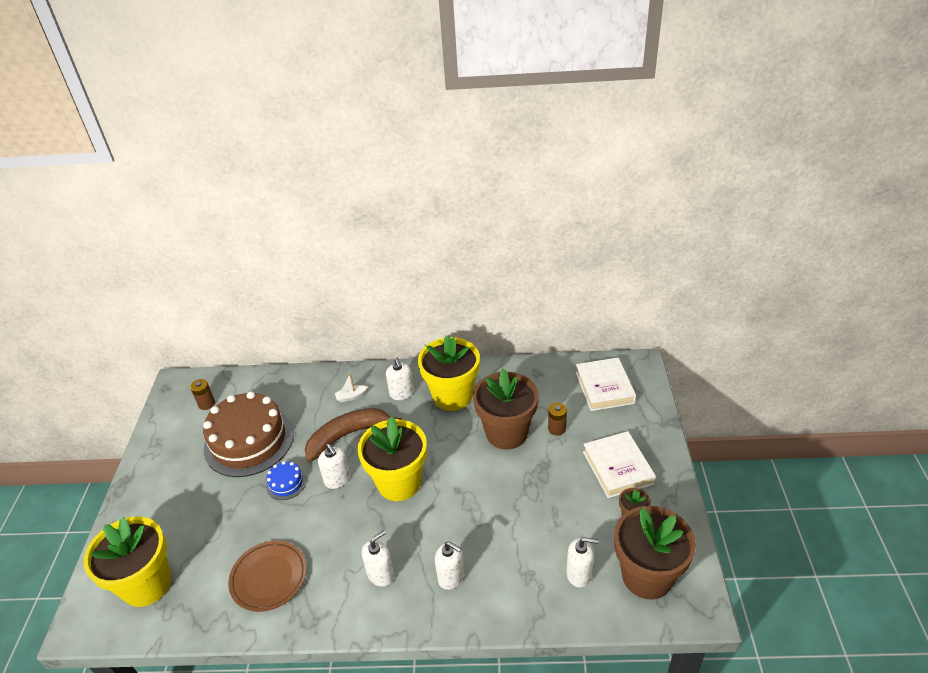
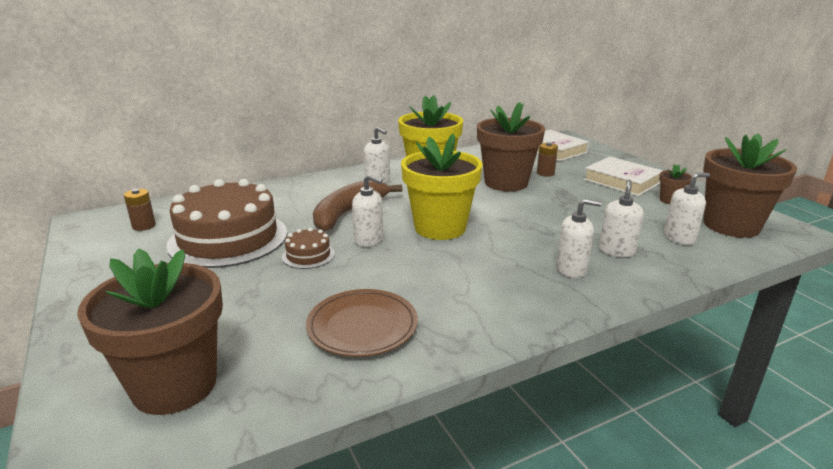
camera: 30 degrees left, 15 degrees down
(147, 584) = (175, 385): yellow flower pot -> brown flower pot
(286, 483) = (308, 255): blue cake -> brown cake
(351, 396) = (325, 191): white boat -> none
(381, 574) = (496, 287): white soap dispenser -> white soap dispenser (616, 251)

